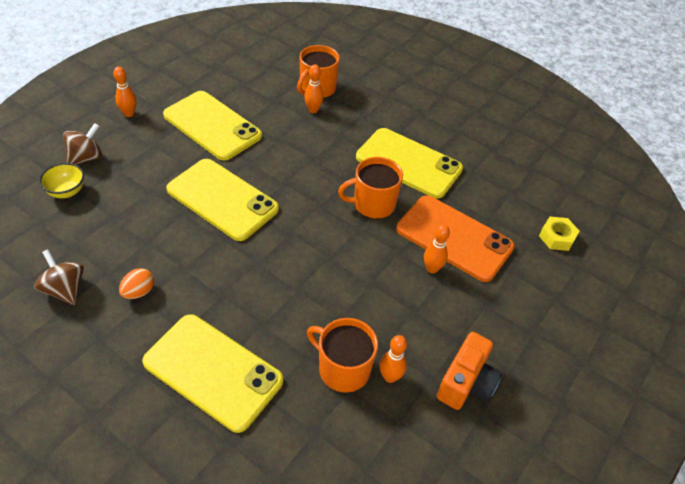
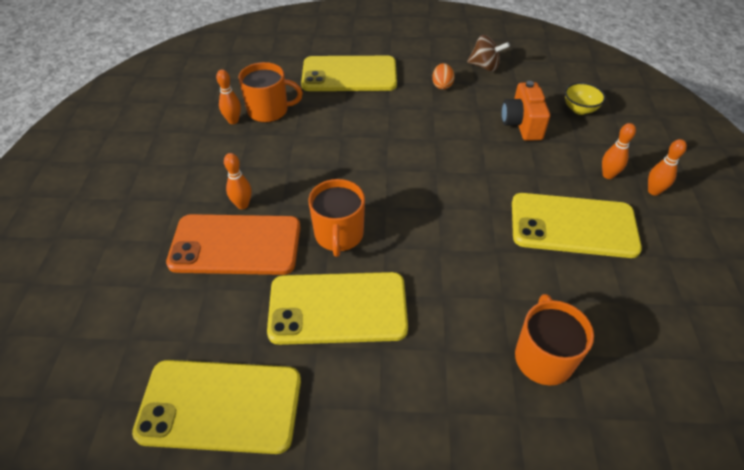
camera: 150 degrees right, 0 degrees up
(86, 158) = (611, 137): brown spinning top -> none
(222, 199) = (469, 165): yellow phone -> yellow phone (220, 406)
(313, 110) = (509, 316): orange bowling pin -> orange bowling pin (608, 175)
(373, 204) = (339, 235): orange mug -> orange mug turned 135 degrees clockwise
(466, 383) = (174, 142): orange camera -> orange camera (522, 124)
(556, 237) = (118, 309): yellow nut -> none

